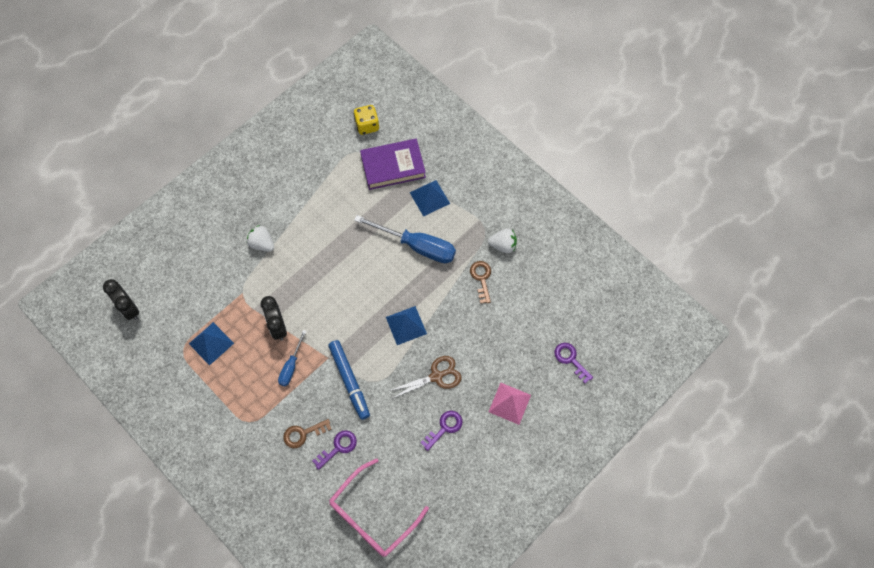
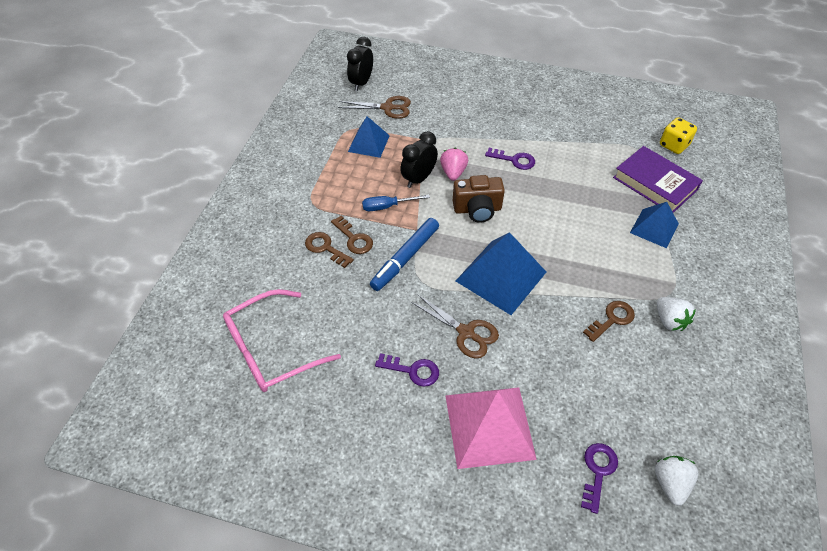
camera: 60 degrees right, 15 degrees down
(178, 304) = (387, 108): none -> brown scissors
(262, 244) = (488, 131): white strawberry -> white strawberry (670, 483)
(288, 297) = (453, 173): none -> pink strawberry
(307, 408) = (354, 238): none -> brown key
(337, 303) = (477, 209): none -> brown camera
(338, 447) = (328, 283): purple key -> purple key (514, 160)
(372, 515) = (271, 350): pink glasses -> pink glasses turned 45 degrees counterclockwise
(406, 325) = (501, 276): blue pyramid -> blue pyramid, size x1.66
(417, 246) = (593, 243): blue screwdriver -> none
(509, 403) = (489, 426): pink pyramid -> pink pyramid, size x1.66

